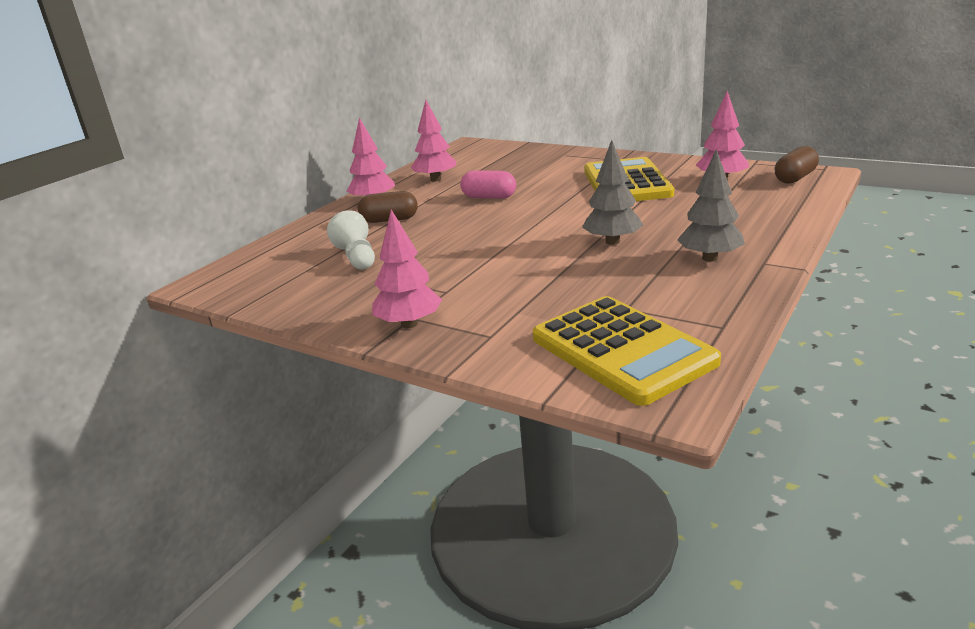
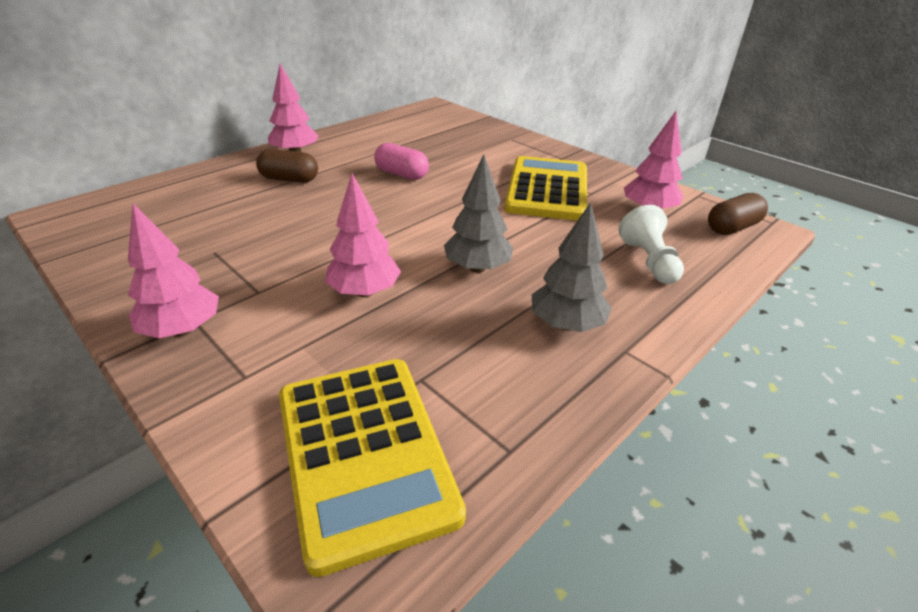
camera: 10 degrees right, 10 degrees up
(357, 257) = (219, 219): white pawn -> white pawn (649, 261)
(435, 179) = (371, 140): pink tree -> pink tree (364, 292)

